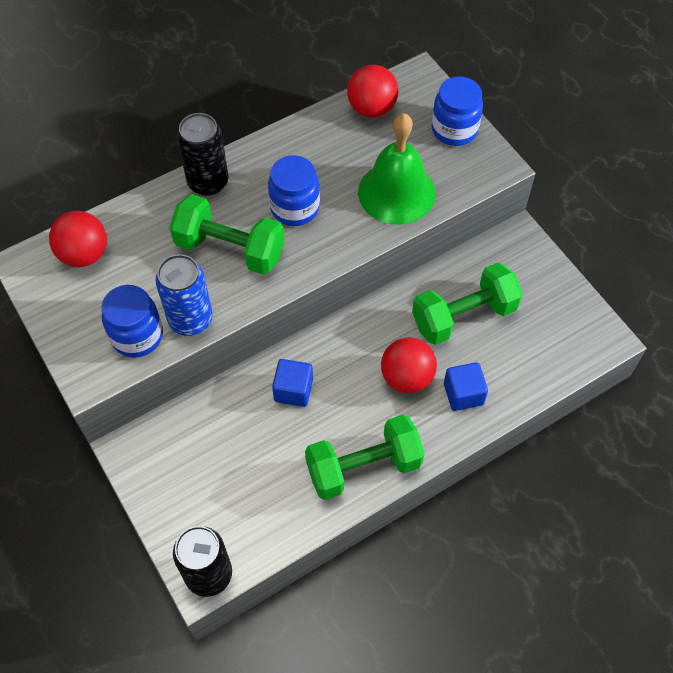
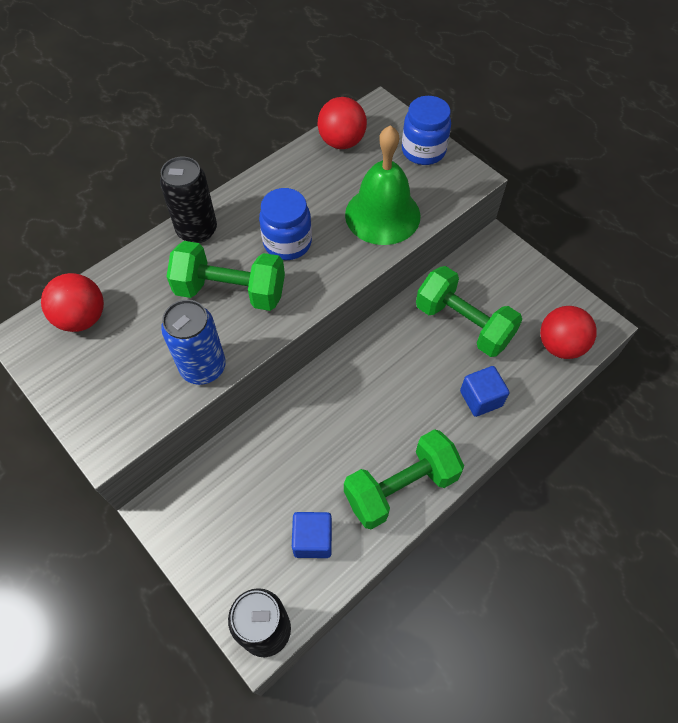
camera: 10 degrees left, 0 degrees up
(137, 336) = (150, 392): blue jar -> none
(293, 390) = (315, 421): blue cube -> blue cube (312, 539)
(407, 377) = (423, 391): red ball -> red ball (560, 345)
(463, 316) = (463, 324): green dumbbell -> green dumbbell turned 75 degrees clockwise

